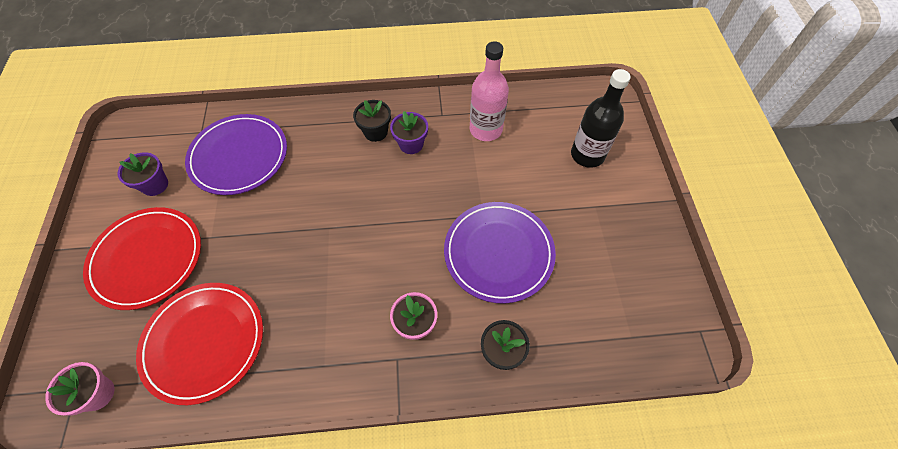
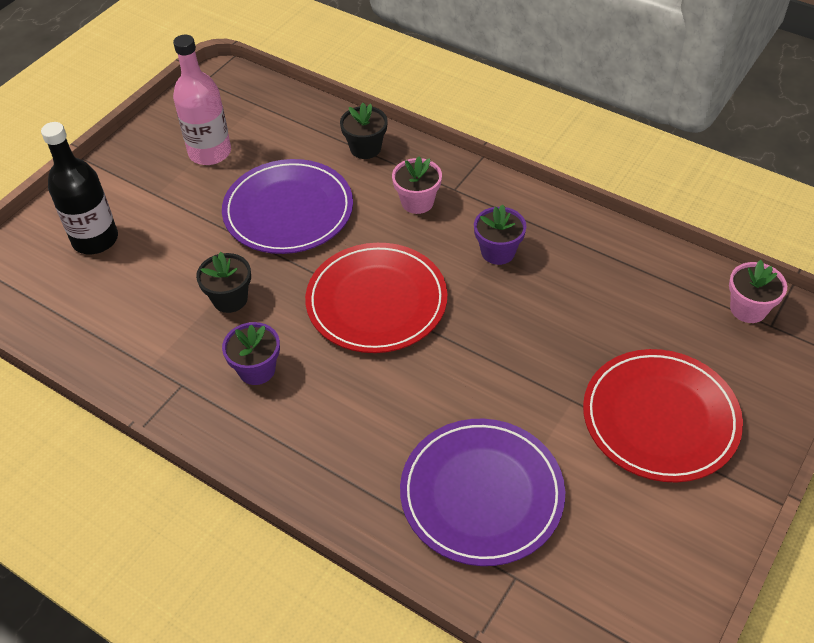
camera: 140 degrees left, 10 degrees down
(155, 185) = (618, 521): purple flower pot -> purple flower pot (498, 252)
(204, 342) = (625, 295): red plate -> red plate (376, 301)
(375, 132) = (282, 414): black flower pot -> black flower pot (230, 299)
(485, 129) = (156, 332): pink bottle -> pink bottle (210, 152)

